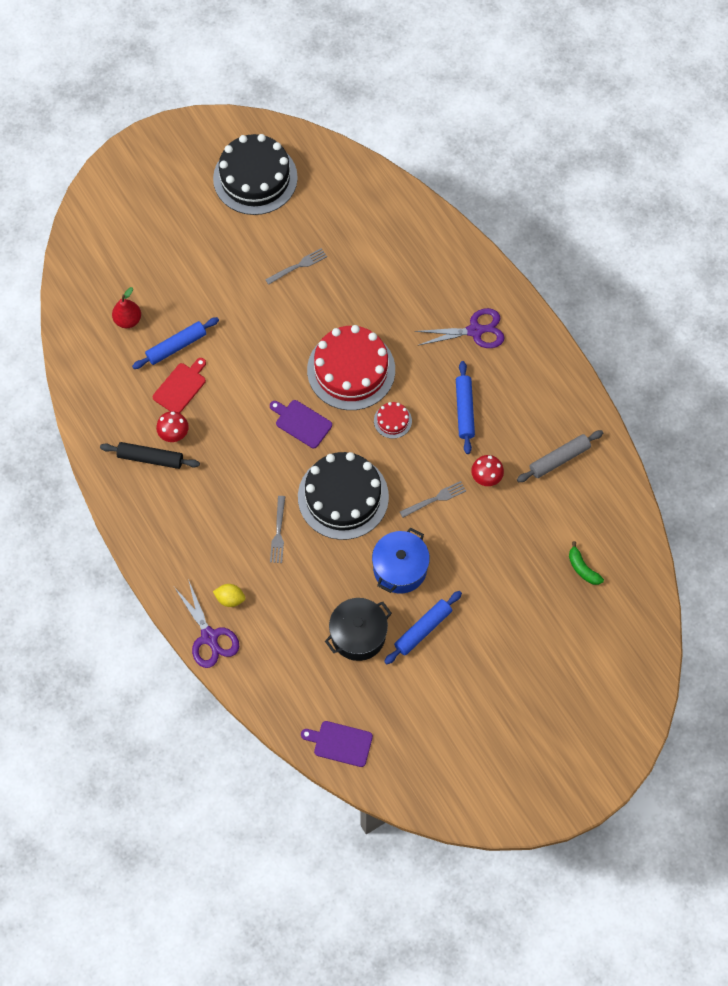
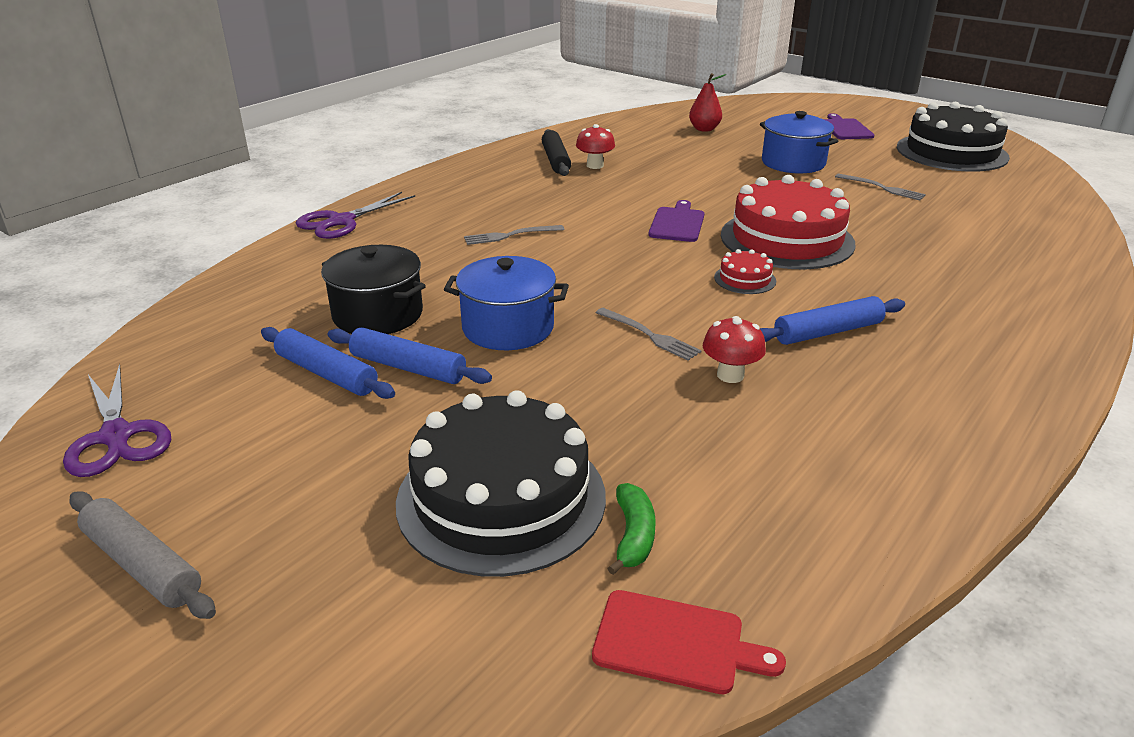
camera: 70 degrees right, 35 degrees down
(176, 346) = (700, 151): blue rolling pin -> blue rolling pin (326, 373)
(181, 387) = (655, 160): red cutting board -> red cutting board (675, 643)
(229, 295) = (793, 163): none -> blue pot
(230, 598) = (399, 224): yellow lemon -> none
(340, 743) = (186, 332): purple cutting board -> purple cutting board (845, 129)
(343, 497) = (594, 266): black cake -> black cake (501, 498)
(475, 331) = (971, 315): purple scissors -> purple scissors (116, 436)
(559, 459) = (846, 450): grey rolling pin -> grey rolling pin (142, 564)
(582, 568) = (633, 536): green banana -> green banana turned 150 degrees clockwise

